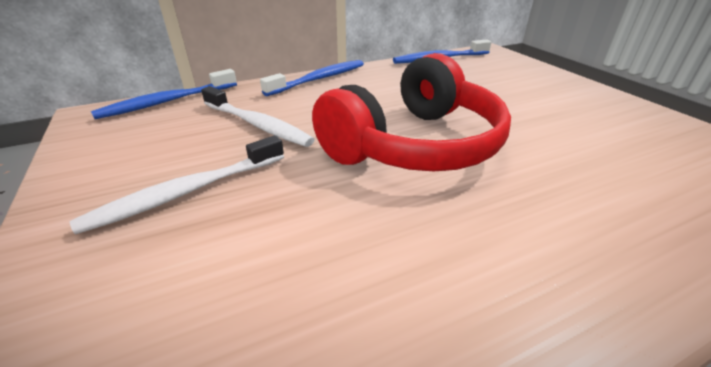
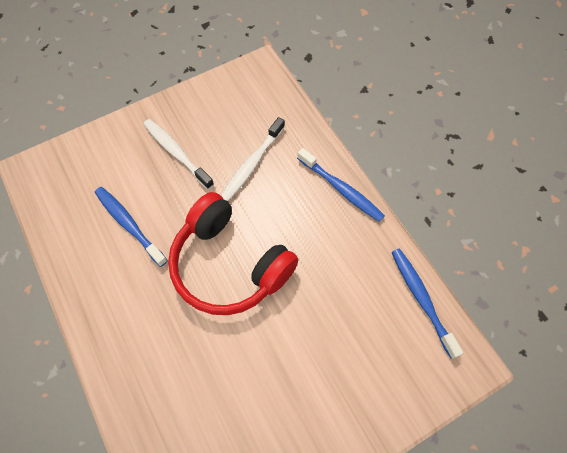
camera: 85 degrees right, 30 degrees up
(168, 102) = (282, 100): blue toothbrush -> blue toothbrush (129, 225)

